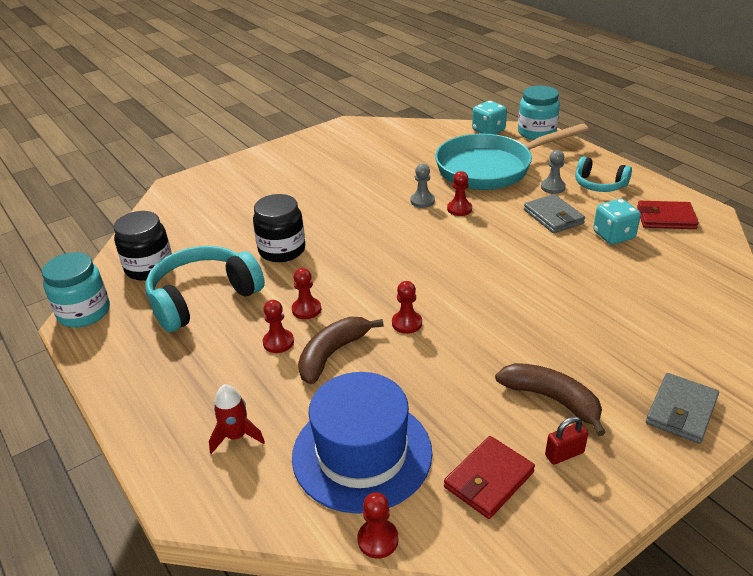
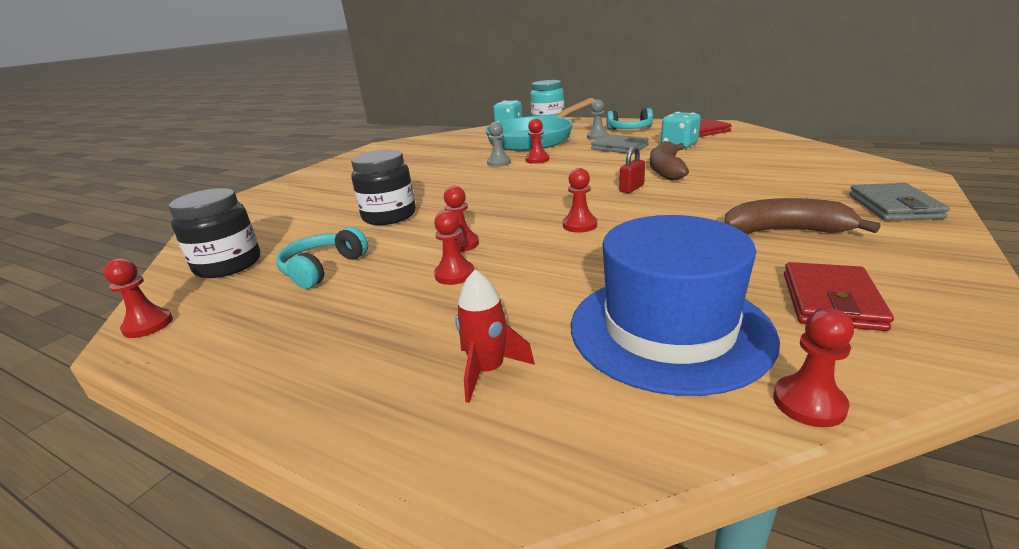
camera: 25 degrees left, 10 degrees down
(84, 312) = (148, 325): turquoise jar -> red pawn
(203, 298) = (323, 268): turquoise headphones -> turquoise headphones, size x0.58
(332, 354) = (529, 265): brown banana -> brown banana (666, 170)
(564, 454) = (861, 259): red padlock -> red padlock (631, 188)

